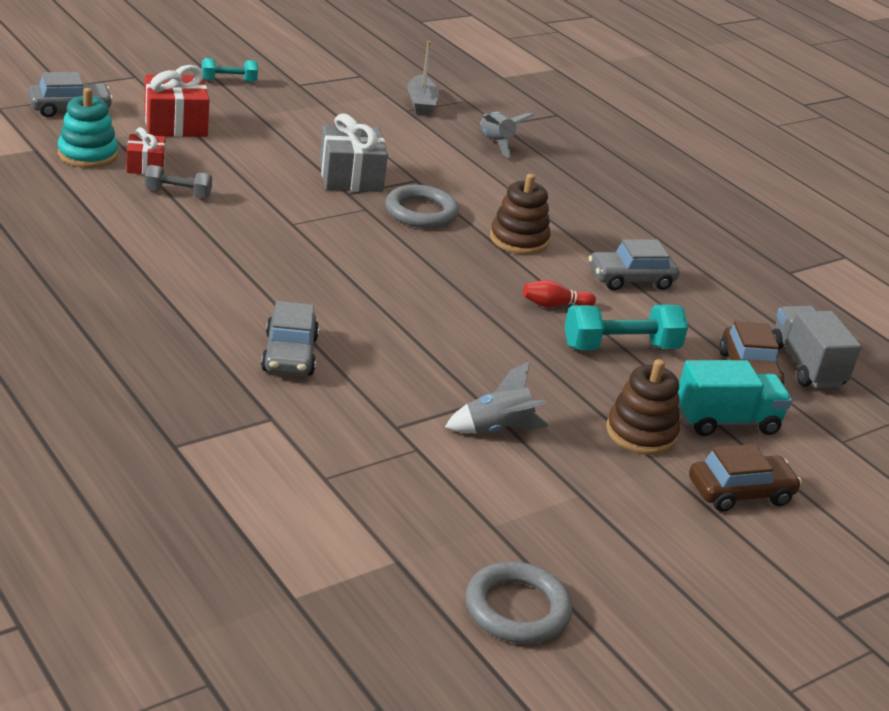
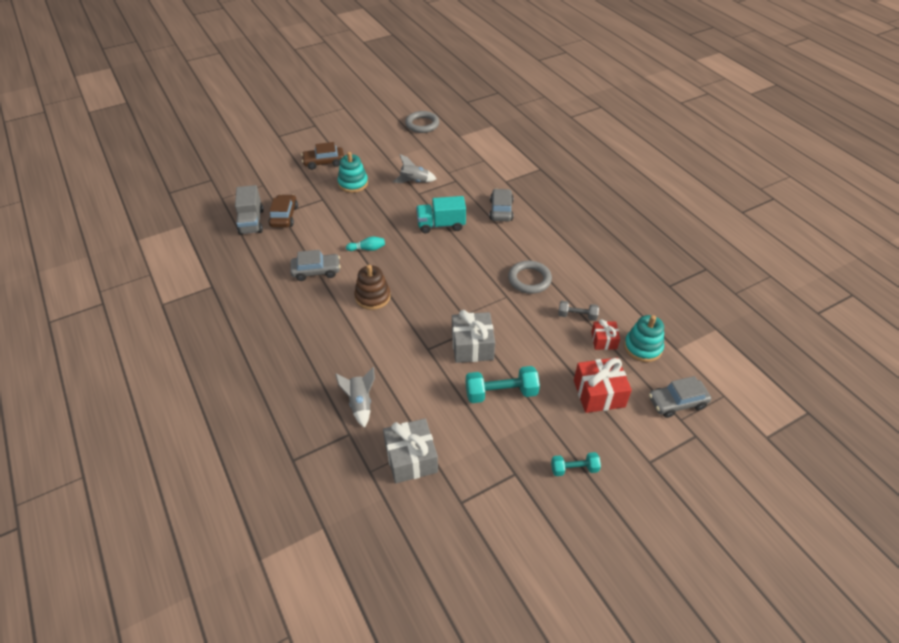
camera: 170 degrees left, 15 degrees up
(421, 103) = (411, 458): grey boat -> grey gift
(421, 212) = (429, 315): grey ring -> grey ring (529, 279)
(554, 305) = (367, 249): red bowling pin -> turquoise bowling pin
(621, 347) = (342, 225): turquoise dumbbell -> turquoise dumbbell (501, 393)
(641, 433) = (353, 183): brown stacking toy -> turquoise stacking toy
(726, 421) = (311, 191): turquoise truck -> turquoise truck (441, 225)

